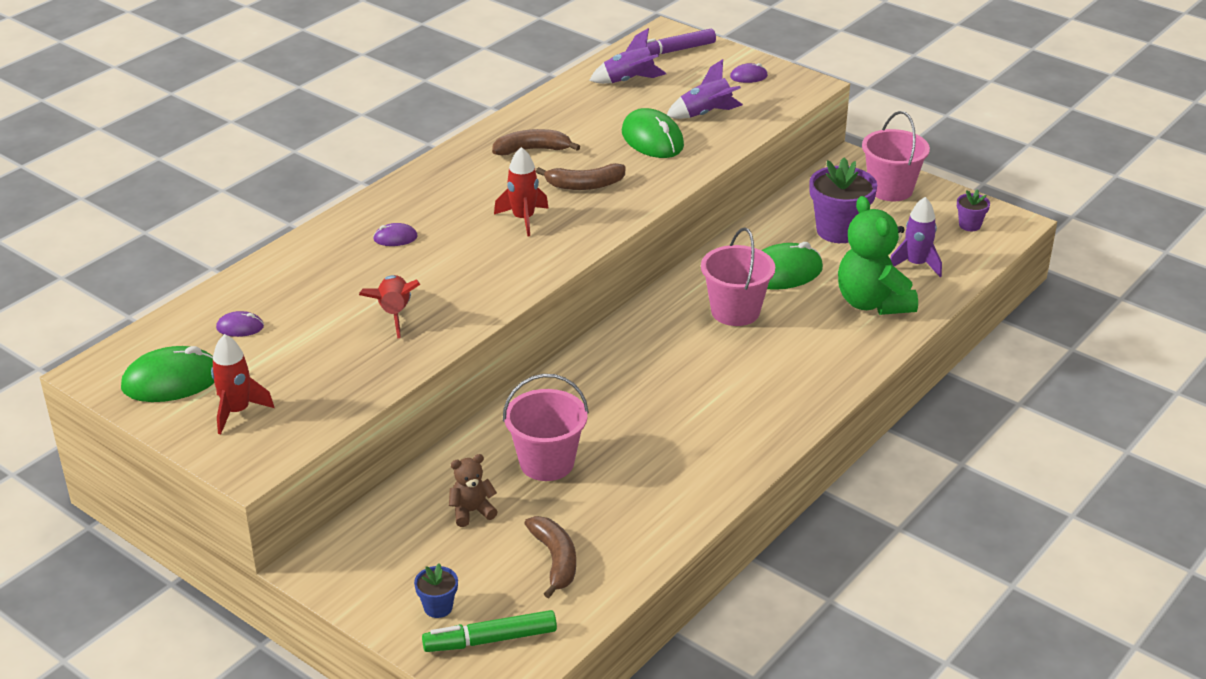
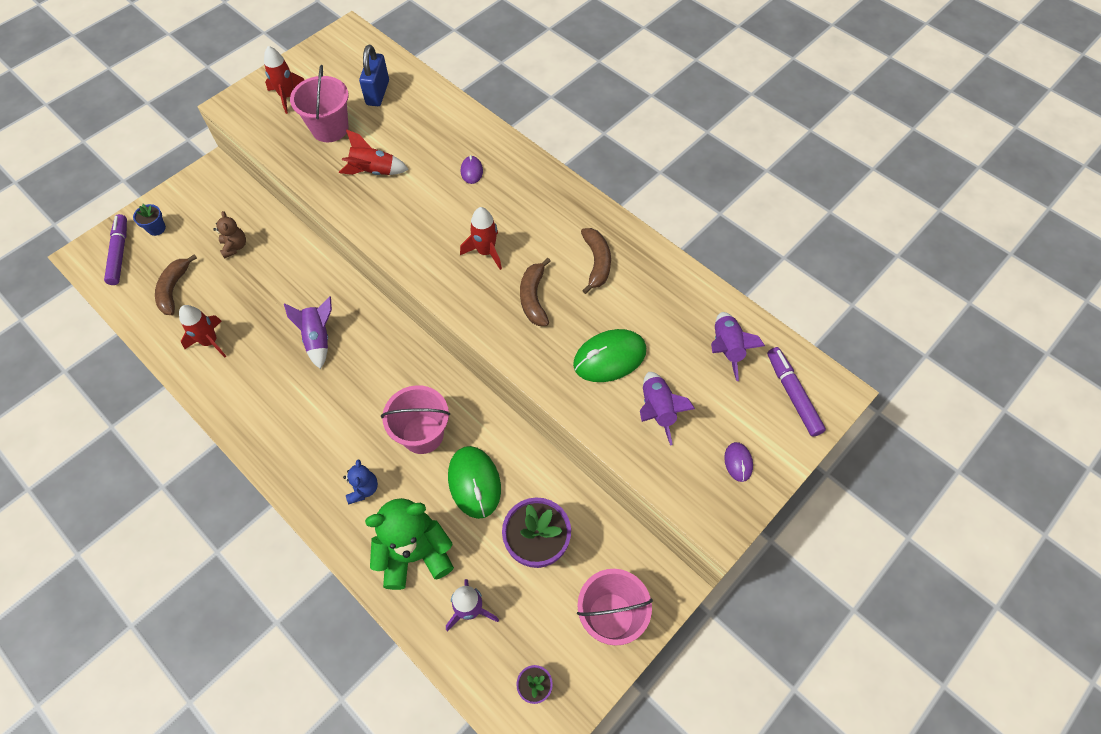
camera: 95 degrees right, 25 degrees up
(172, 381) = (328, 65): green mouse -> none
(240, 327) = (377, 93): purple mouse -> blue padlock
(490, 639) = (119, 253): green marker -> purple marker
(547, 463) = (270, 290): pink bucket -> pink bucket (330, 128)
(555, 560) = (174, 289): brown banana -> brown banana turned 105 degrees clockwise
(620, 407) = (318, 338): none -> purple rocket
(640, 504) = (210, 342): none -> red rocket
(812, 345) = (363, 489): none -> blue teddy bear

